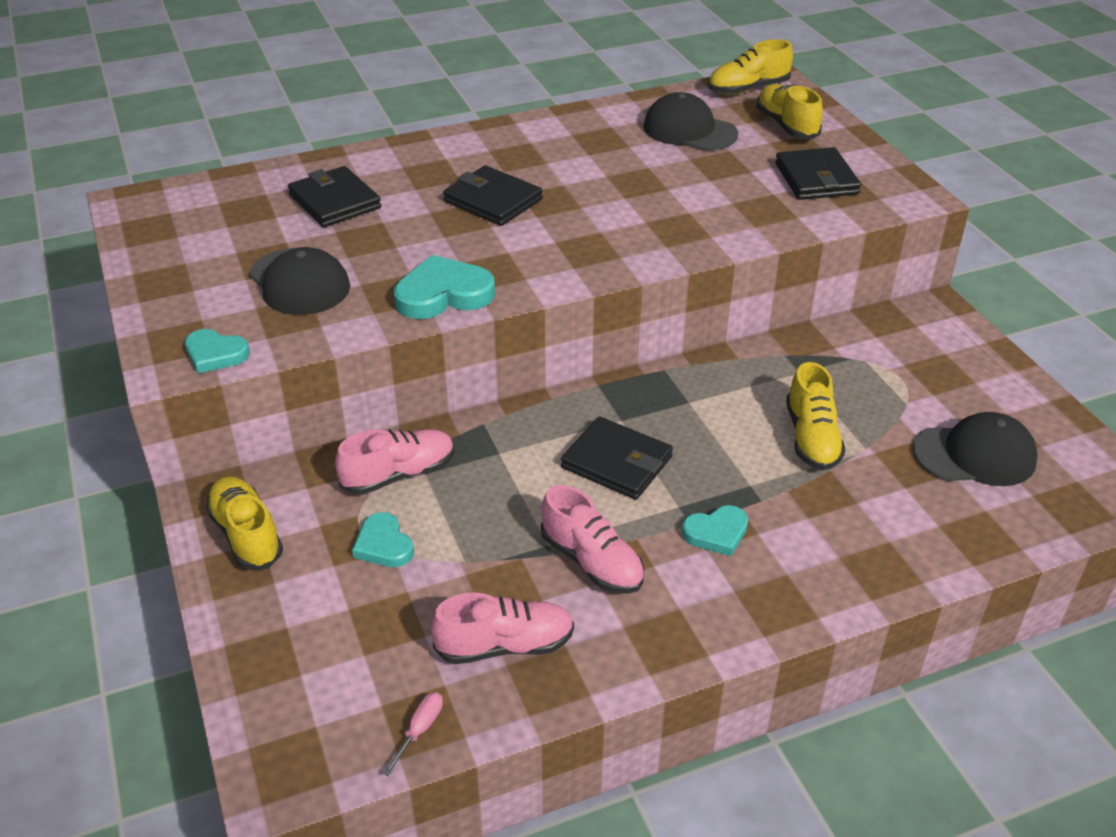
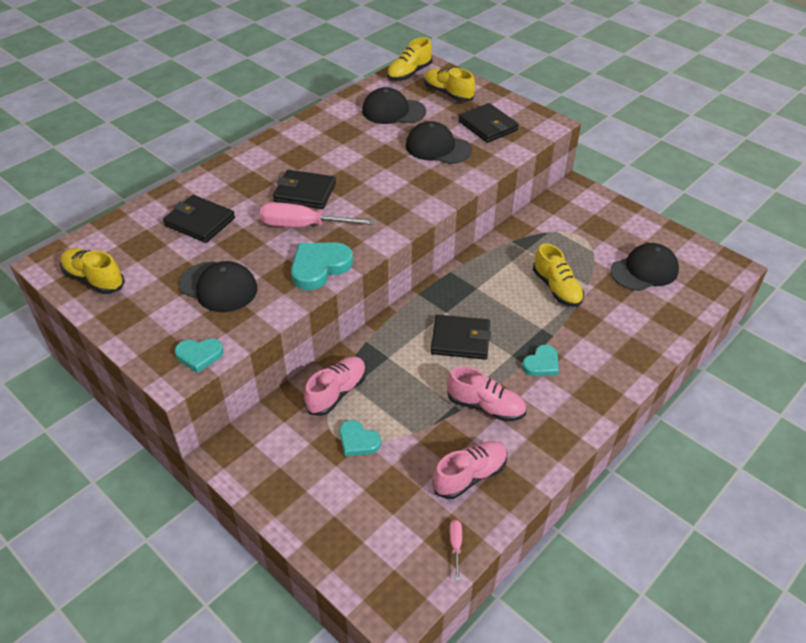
camera: 25 degrees left, 5 degrees up
(246, 535) = (267, 467): yellow shoe -> yellow shoe (94, 279)
(461, 239) = (304, 226): none -> pink screwdriver
(719, 189) = (438, 148): none -> black cap

